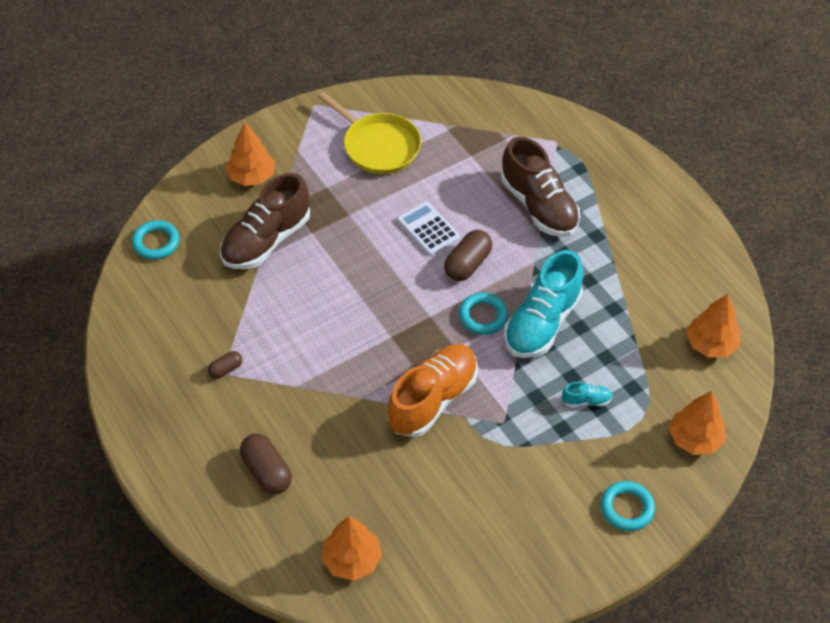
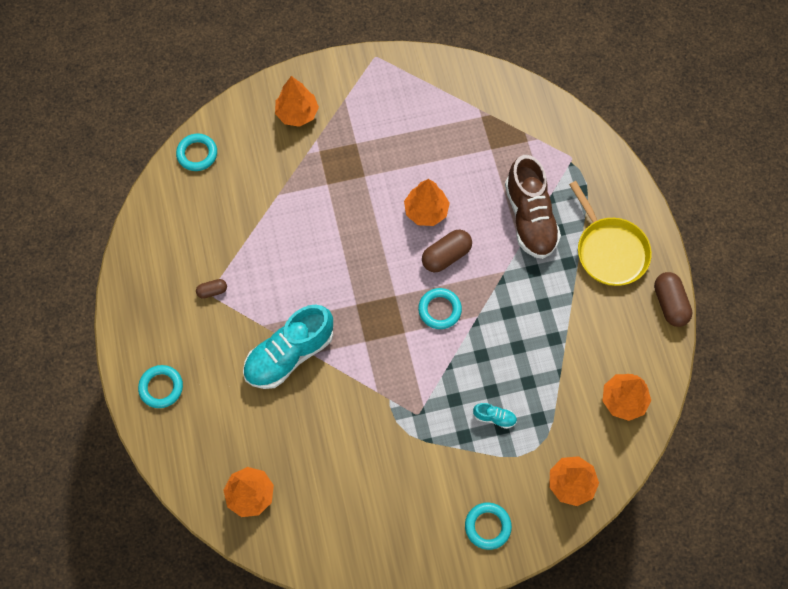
camera: 20 degrees right, 15 degrees up
(205, 482) = (161, 387): none -> turquoise ring
(266, 240) = (287, 180): brown shoe -> none
(266, 472) = (212, 394): brown capsule -> brown capsule (669, 304)
(378, 146) = (415, 115): yellow pan -> yellow pan (610, 251)
(428, 229) = (426, 211): white calculator -> orange tree
(433, 399) = (368, 374): orange shoe -> none
(542, 322) = (487, 332): turquoise shoe -> turquoise shoe (289, 354)

